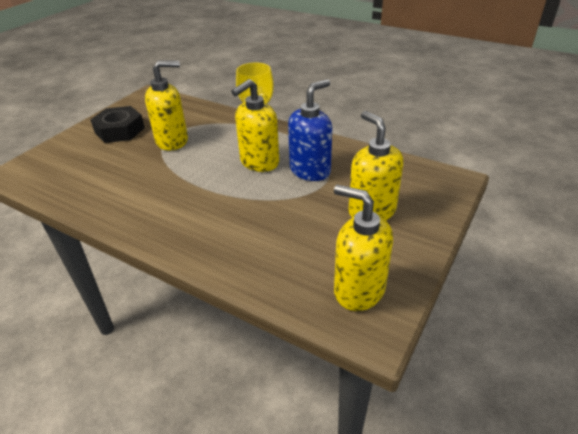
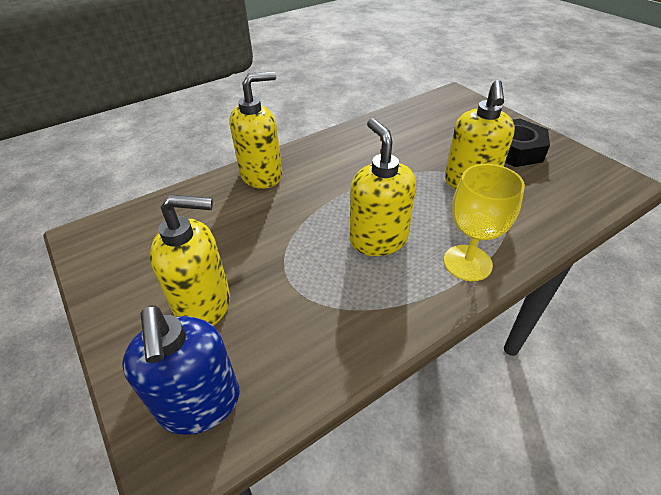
camera: 115 degrees right, 5 degrees up
(310, 170) = (328, 281): blue soap dispenser -> blue soap dispenser (200, 404)
(358, 290) = (124, 243): yellow soap dispenser -> yellow soap dispenser (262, 175)

